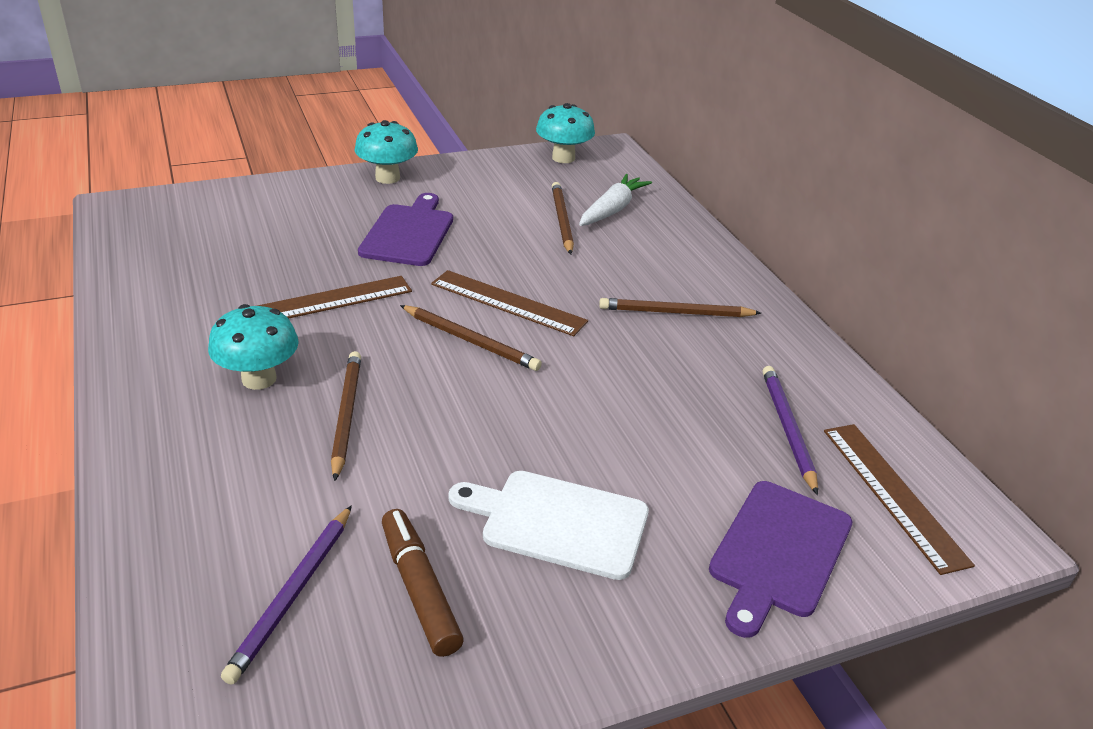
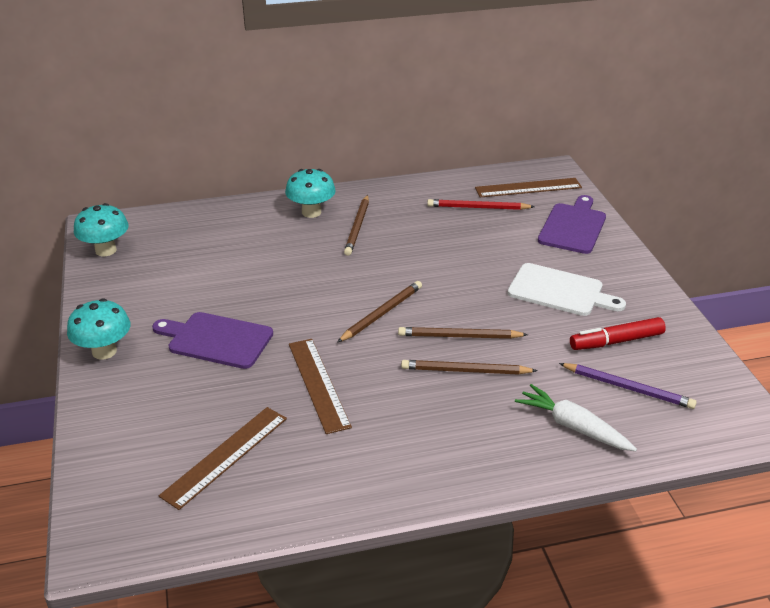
camera: 80 degrees left, 0 degrees up
(259, 379) = (422, 415): turquoise mushroom -> turquoise mushroom (311, 212)
(419, 589) = (616, 341): brown marker -> red marker
(508, 302) = (334, 294): brown ruler -> brown ruler (225, 456)
(558, 522) = (559, 291): white cutting board -> white cutting board turned 90 degrees counterclockwise
(561, 220) = (218, 261): brown pencil -> brown pencil (459, 336)
(612, 210) = (208, 236): white carrot -> white carrot (573, 427)
(779, 552) = (573, 227): purple cutting board -> purple cutting board turned 105 degrees counterclockwise
(787, 429) = (478, 208): purple pencil -> red pencil

